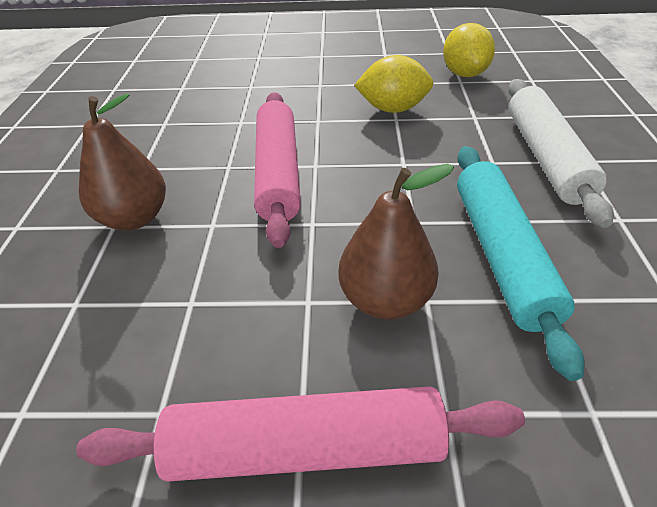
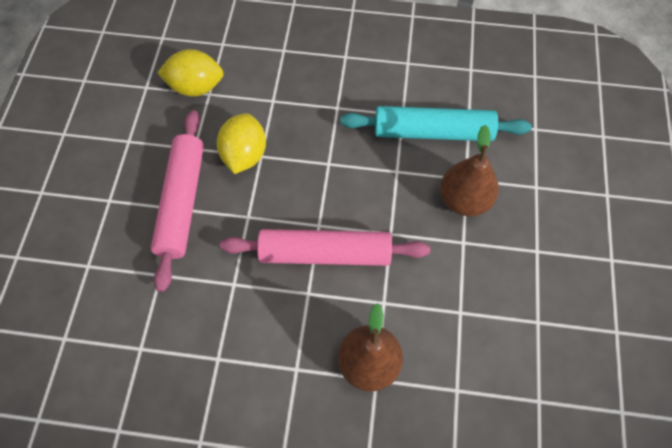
camera: 85 degrees left, 20 degrees up
(305, 448) = (555, 250): pink rolling pin -> pink rolling pin (182, 202)
(546, 157) = (337, 75): white rolling pin -> none

